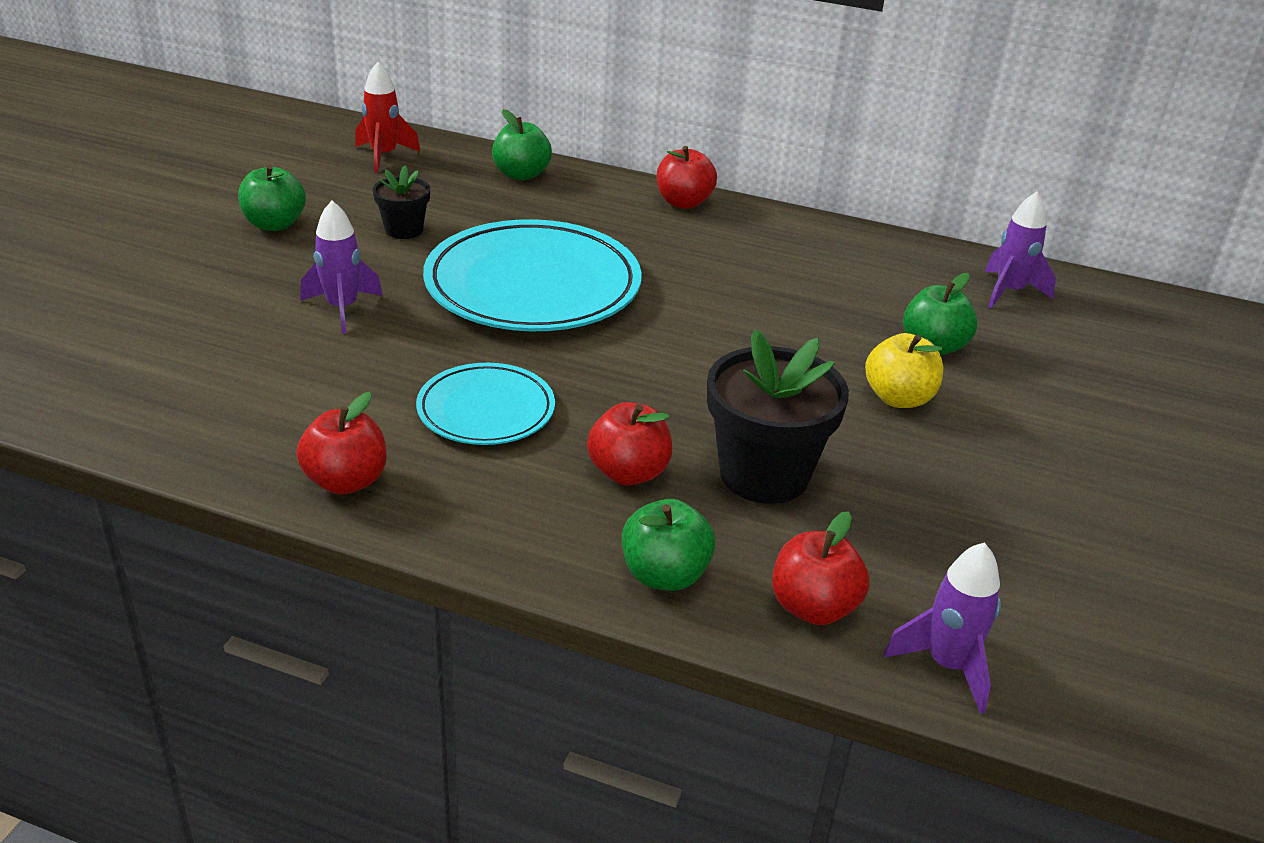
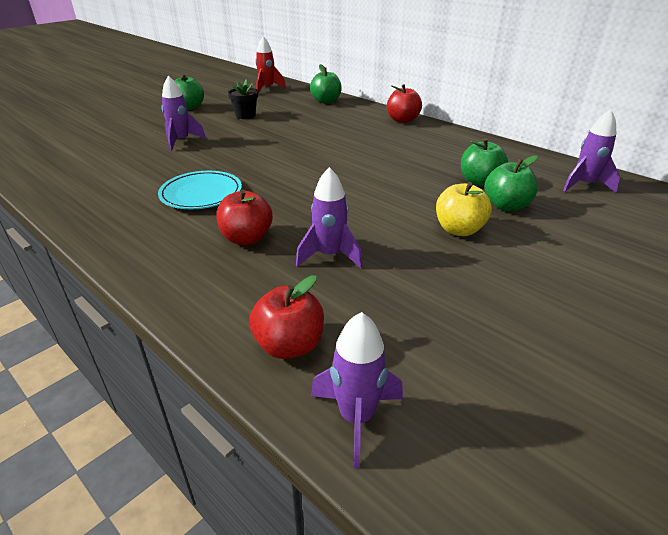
camera: 25 degrees right, 0 degrees up
(346, 481) = (95, 213): red apple -> none
(533, 286) = (285, 144): turquoise plate -> none
(664, 575) = (211, 299): green apple -> green apple (479, 182)
(764, 474) = (329, 255): black flower pot -> purple rocket

